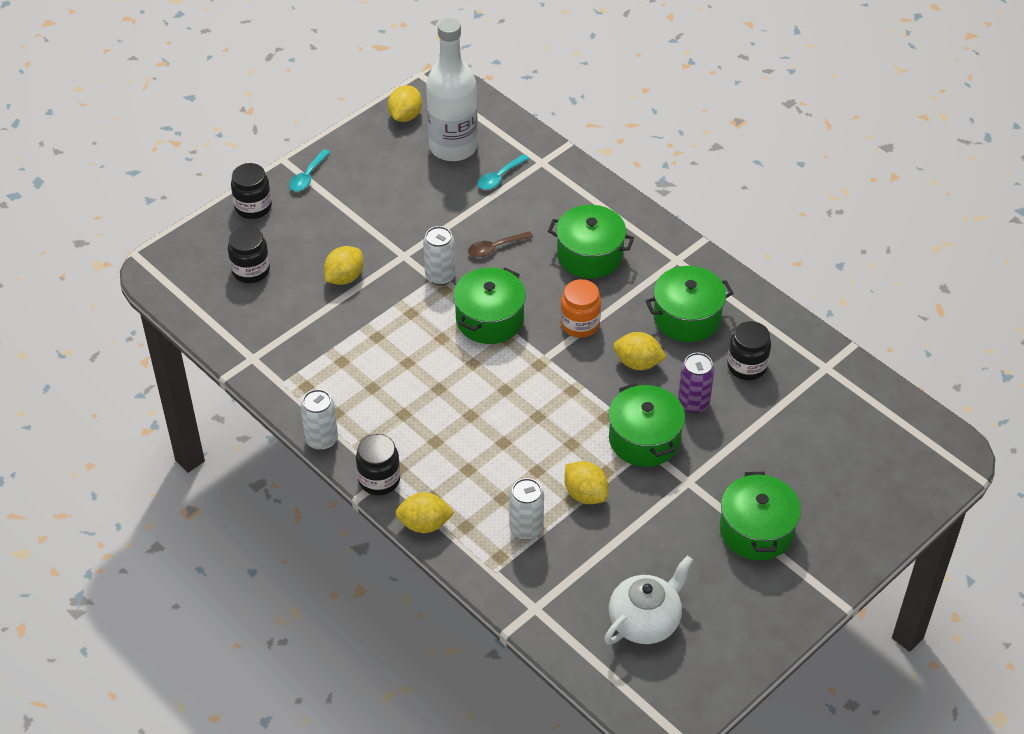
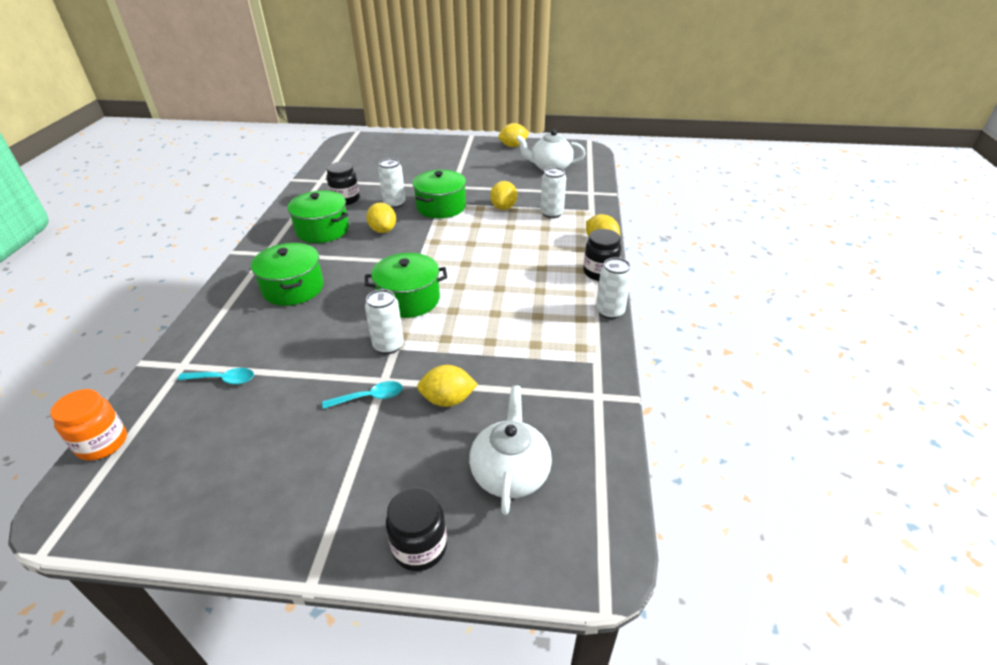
camera: 130 degrees left, 10 degrees down
(251, 270) = (510, 473): black jar -> white teapot
(308, 176) = (325, 532): turquoise spoon -> turquoise spoon (369, 397)
(405, 116) = (147, 513): yellow lemon -> yellow lemon (513, 146)
(453, 147) = (191, 437): white bottle -> none
(495, 248) = (325, 335): brown spoon -> none
(580, 324) = (371, 262): orange jar -> orange jar (102, 443)
(693, 403) = (394, 203): purple can -> white can
(756, 530) = (458, 163): green pot -> none

